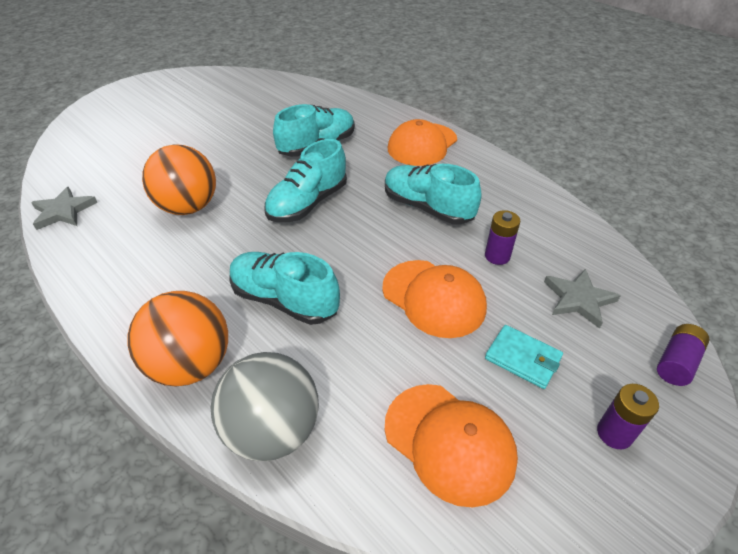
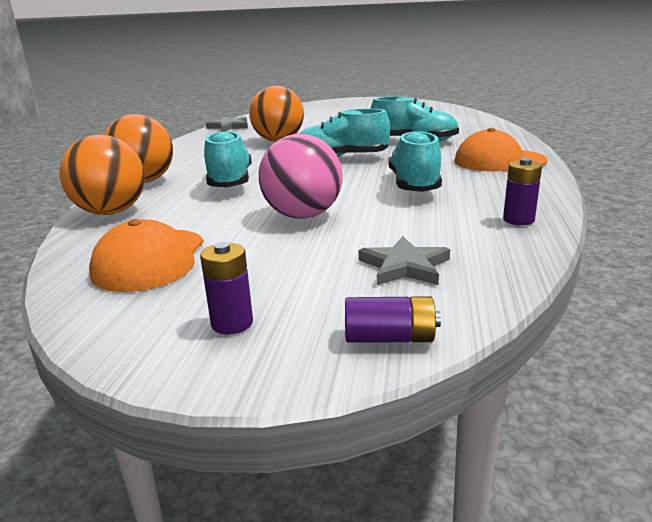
camera: 55 degrees right, 20 degrees down
(273, 430) = (111, 212): grey ball -> orange ball
(433, 298) = (303, 215): orange cap -> pink ball
(497, 256) = (401, 221): purple battery -> purple battery (518, 220)
(523, 358) = (279, 262): turquoise wallet -> none

